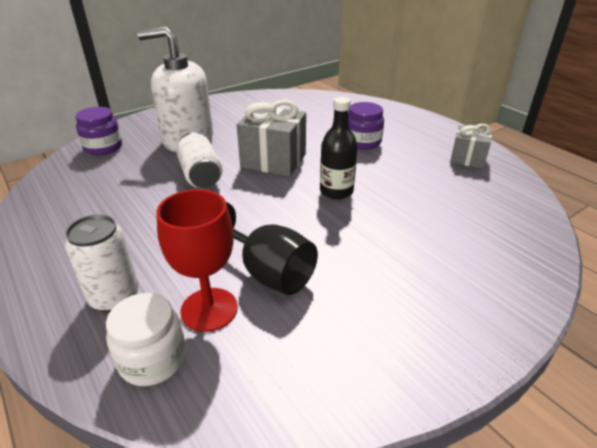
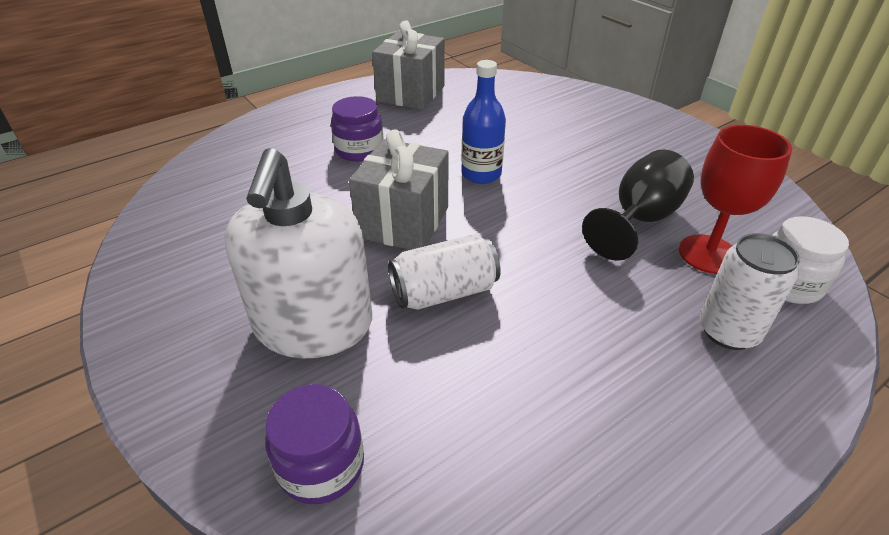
camera: 90 degrees left, 5 degrees up
(336, 191) = (481, 174): black bottle -> blue bottle
(467, 159) = (411, 93): grey gift -> grey gift, size x1.65

